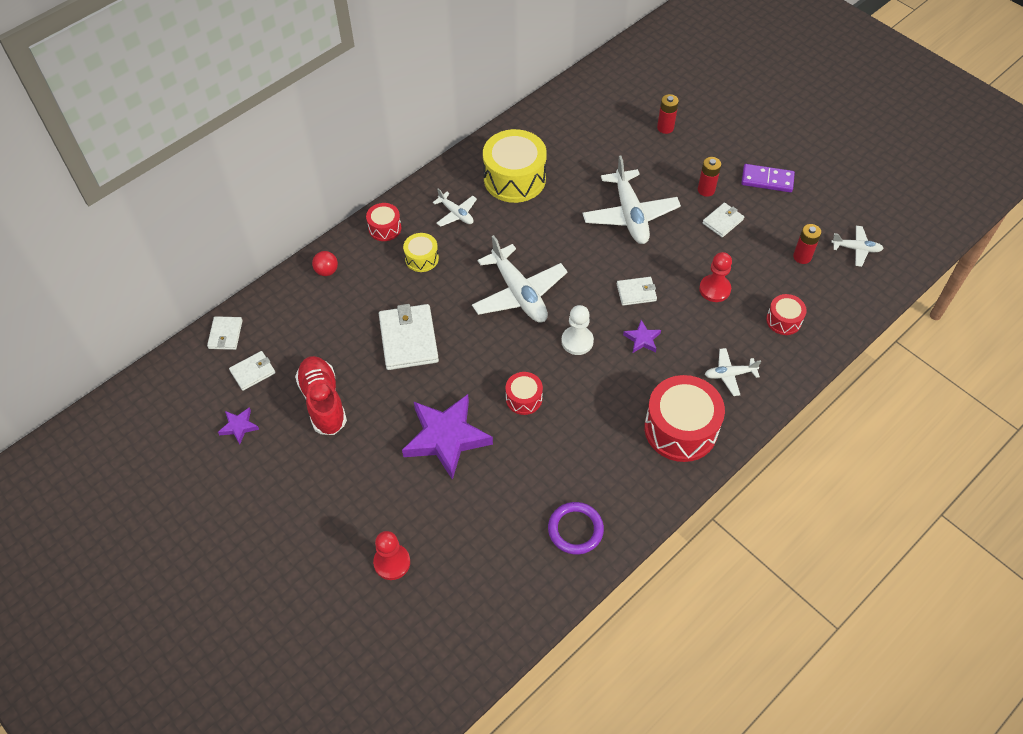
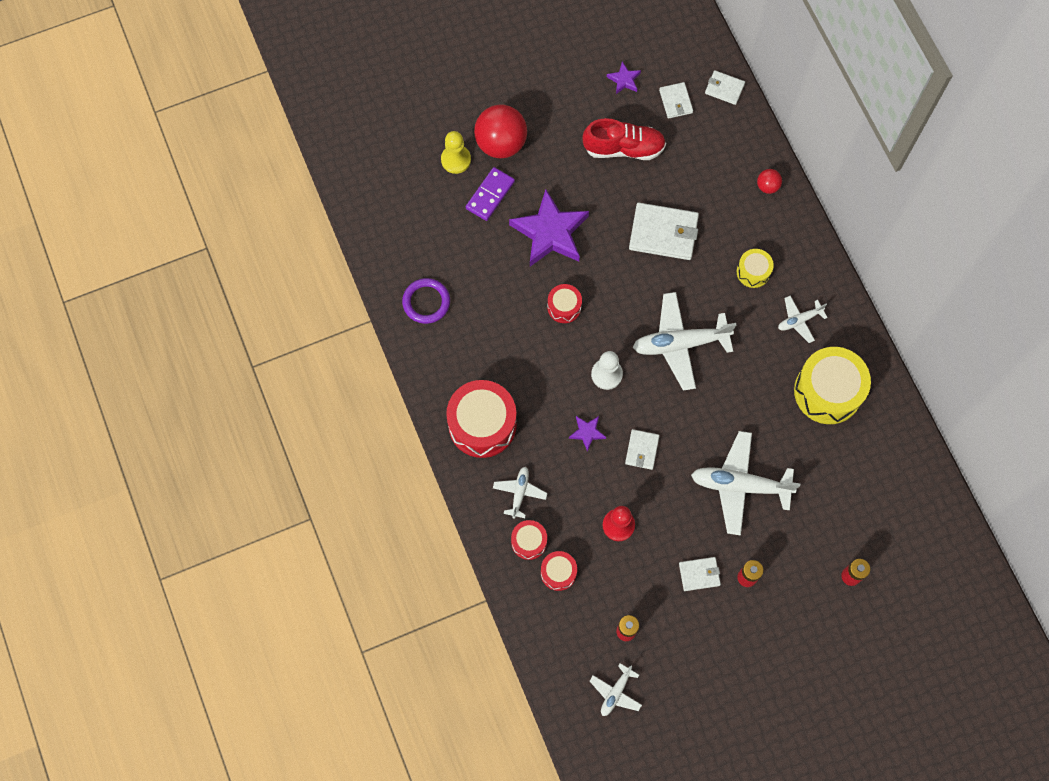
camera: 110 degrees right, 15 degrees up
(355, 522) = (501, 143): none -> red ball
(385, 228) = (803, 250): red drum -> red drum (529, 542)
(392, 562) = (456, 160): red pawn -> yellow pawn
(722, 221) = (699, 574): white wallet -> white wallet turned 75 degrees counterclockwise
(767, 180) = (739, 649): purple domino -> purple domino (490, 195)

